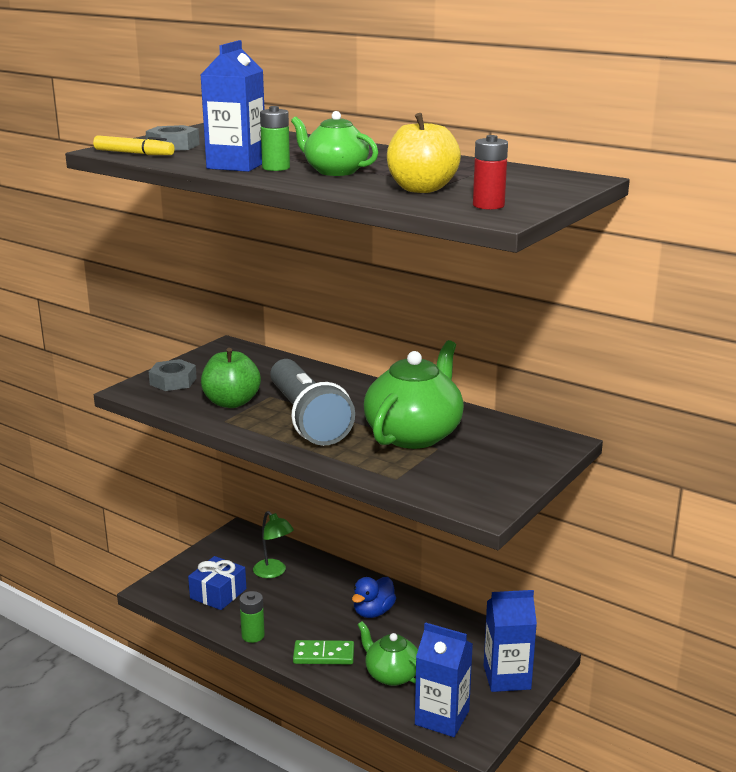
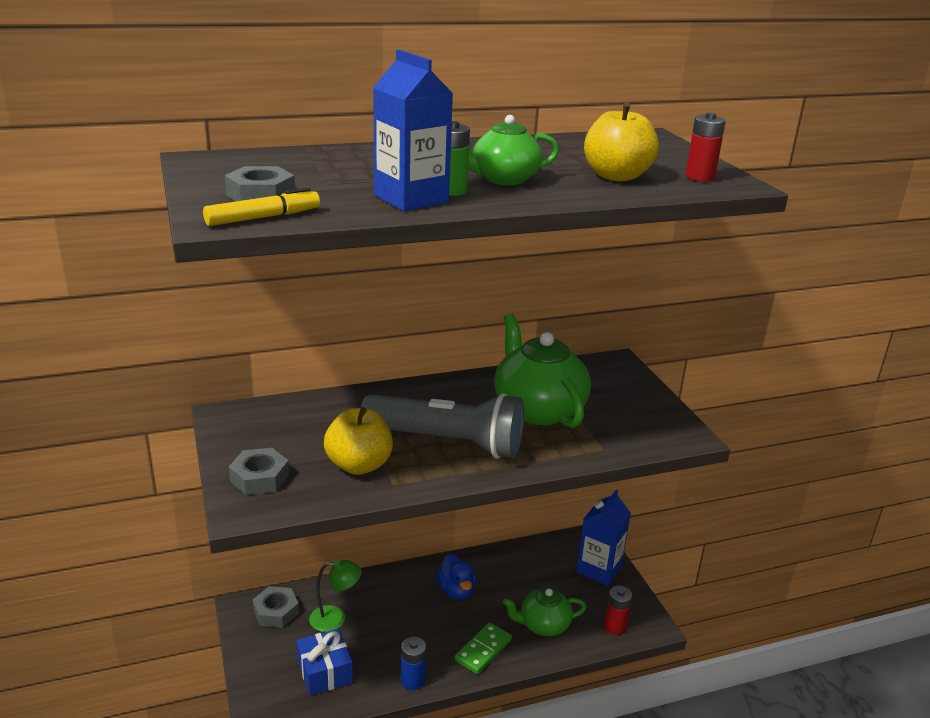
camera: 55 degrees left, 5 degrees up
(231, 402) = (359, 465): green apple -> yellow apple
(250, 546) = (276, 611): none -> grey nut
(253, 635) = (412, 680): green battery -> blue battery
(442, 717) = (615, 627): blue carton -> red battery

